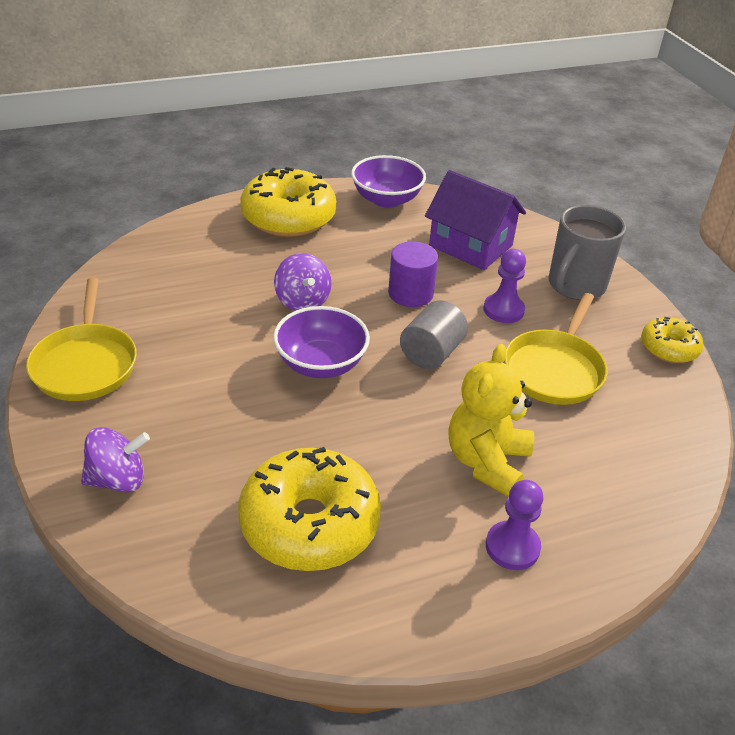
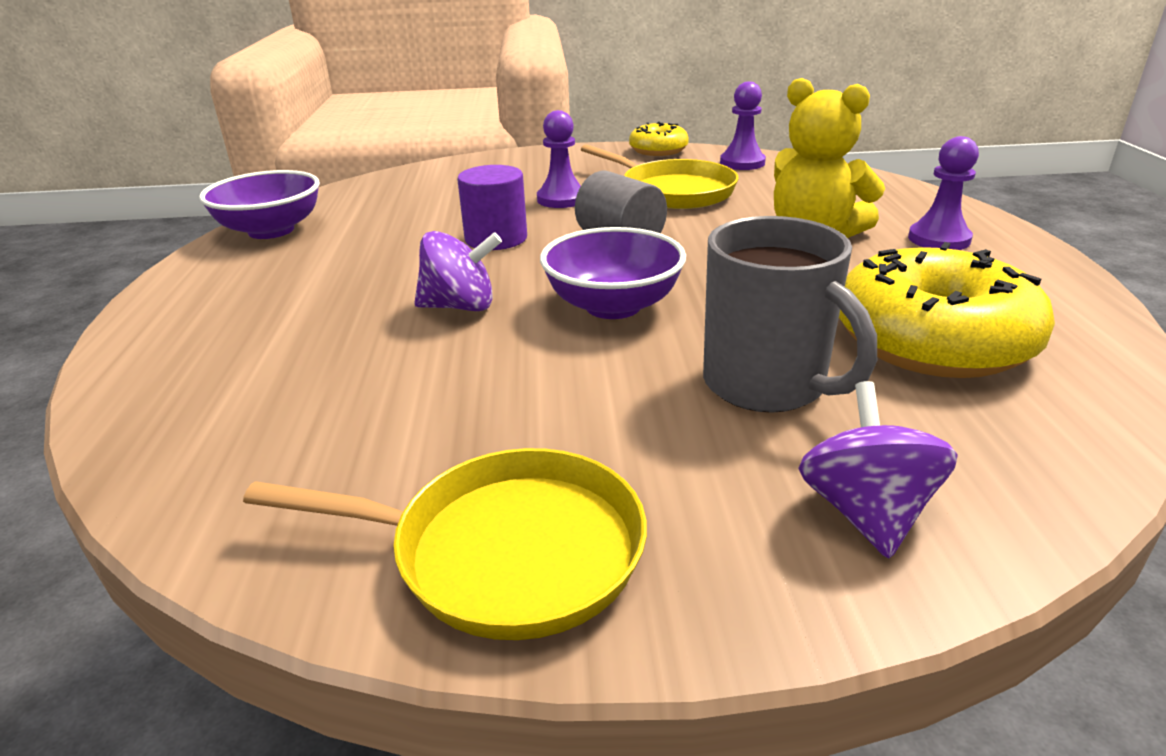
camera: 70 degrees left, 10 degrees down
(288, 217) = (228, 299): yellow donut -> none
(470, 245) = (427, 199): purple house -> none
(575, 286) = (541, 167): grey mug -> grey mug (767, 385)
(664, 409) = (742, 163): none -> purple pawn

